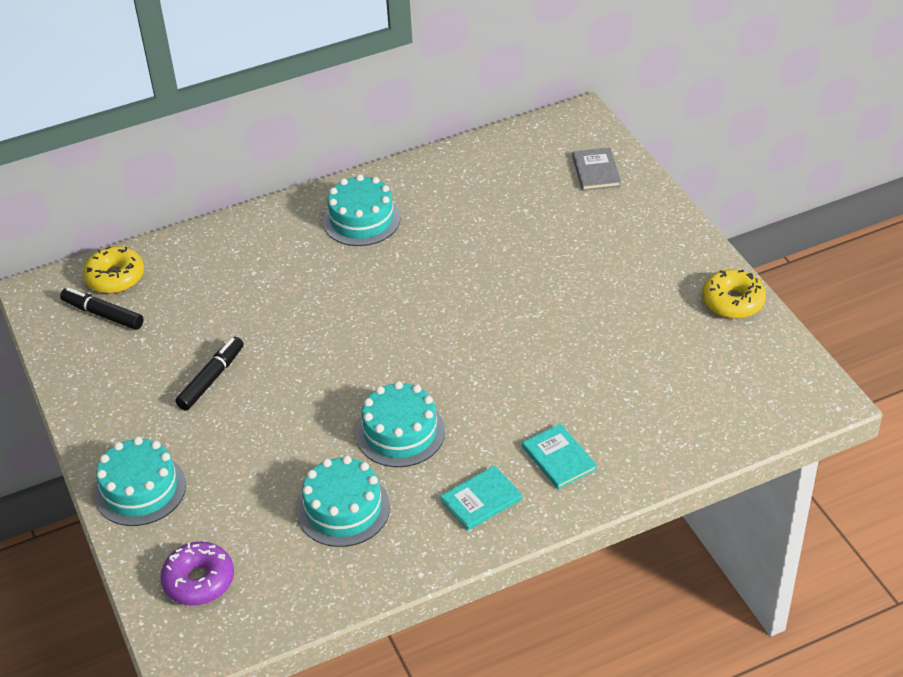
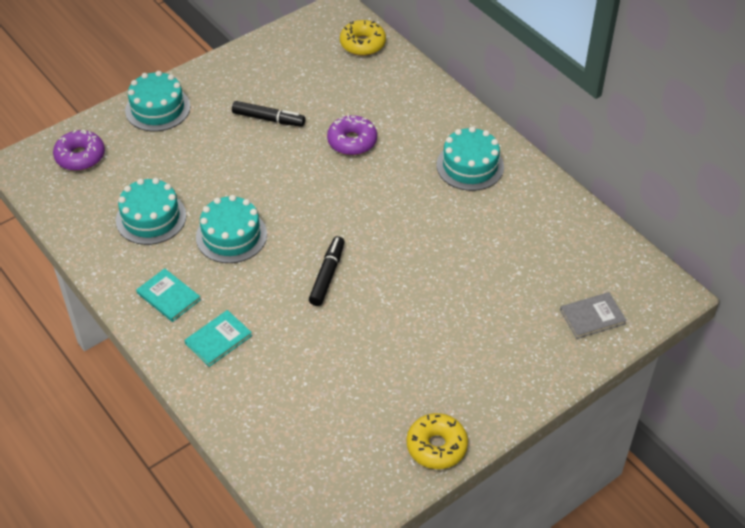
camera: 75 degrees right, 5 degrees up
(103, 314) = (322, 48): black marker -> black marker (327, 275)
(284, 308) = (352, 141): none -> purple donut

